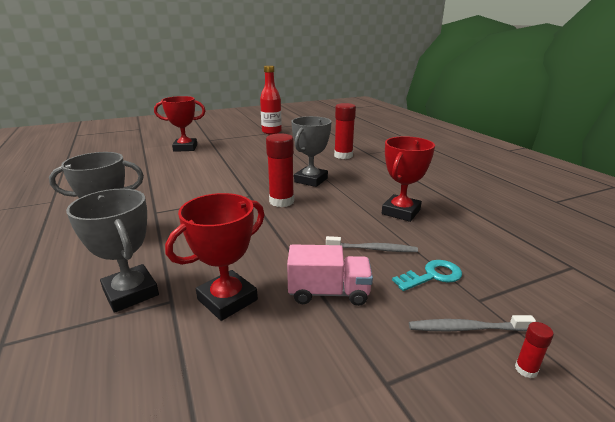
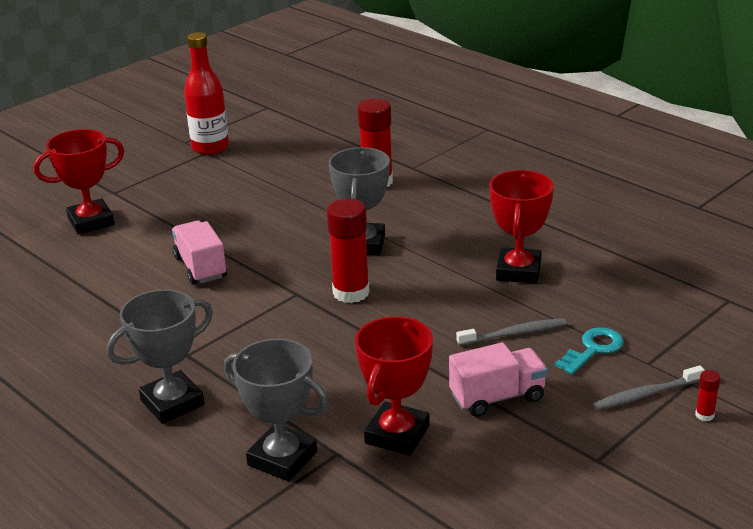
camera: 20 degrees left, 5 degrees up
(212, 174) = (200, 267): none -> pink truck

